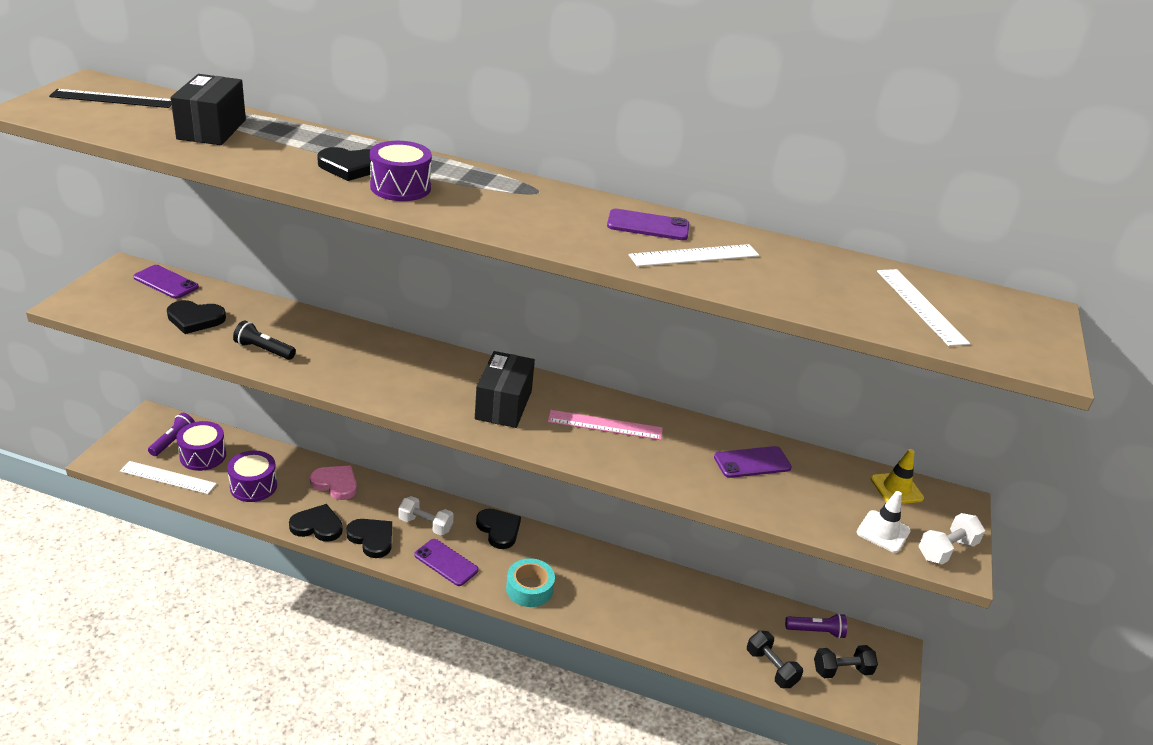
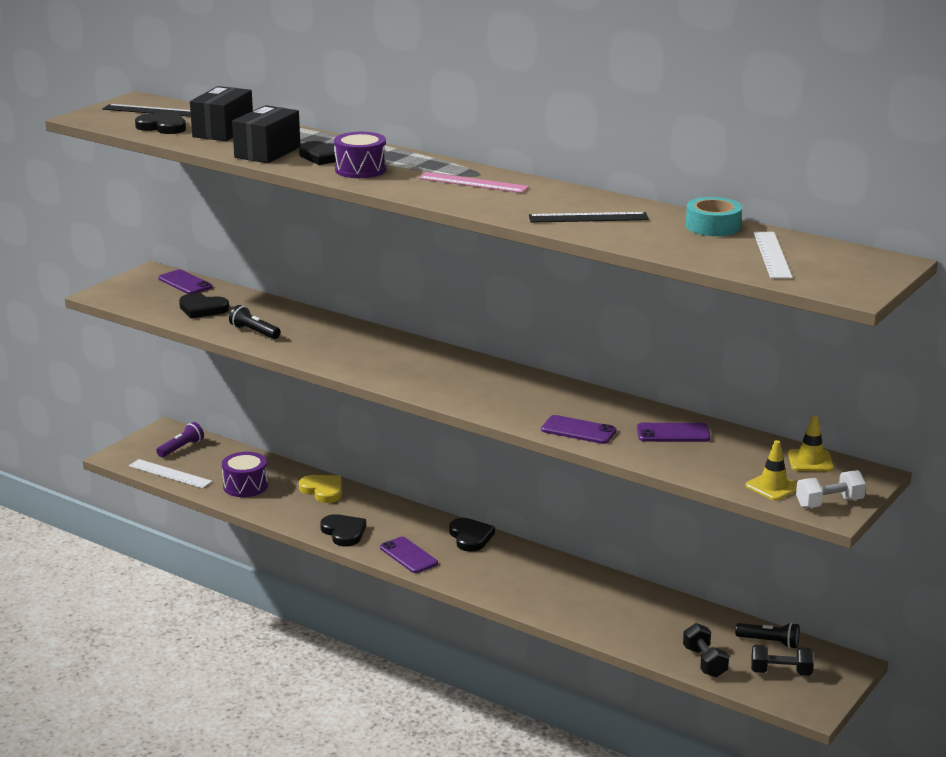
camera: 20 degrees right, 10 degrees down
(203, 456) = (205, 461): purple drum -> none
(317, 526) = (295, 519): black heart -> black heart (163, 127)
(336, 484) = (323, 490): pink heart -> yellow heart
(425, 525) = (399, 527): white dumbbell -> none
(503, 405) = (454, 380): black box -> black box (267, 152)
(529, 588) = (483, 581): turquoise tape -> turquoise tape (713, 226)
(605, 425) = (543, 399): pink ruler -> pink ruler (473, 183)
(648, 226) = (562, 198): purple phone -> purple phone (578, 430)
(694, 256) = (588, 218): white ruler -> black ruler
(816, 631) = (769, 642): purple flashlight -> black flashlight
(883, 532) = (773, 487): white traffic cone -> yellow traffic cone

